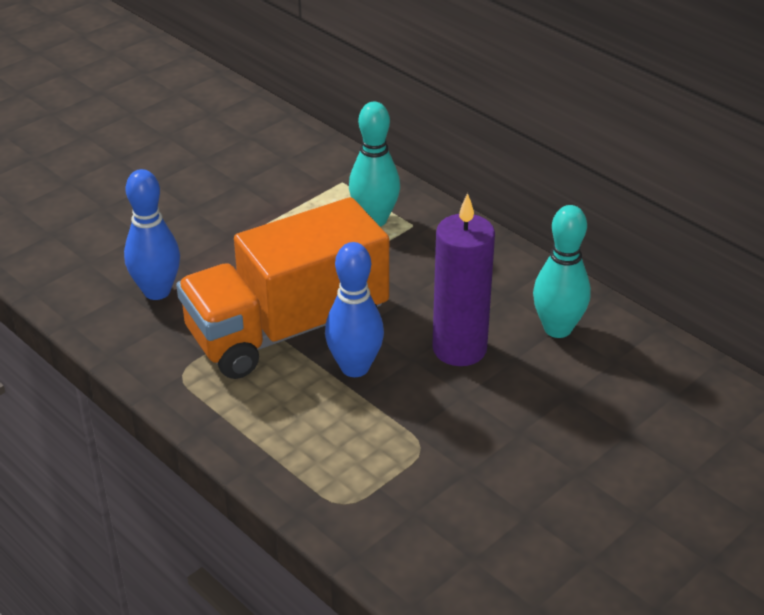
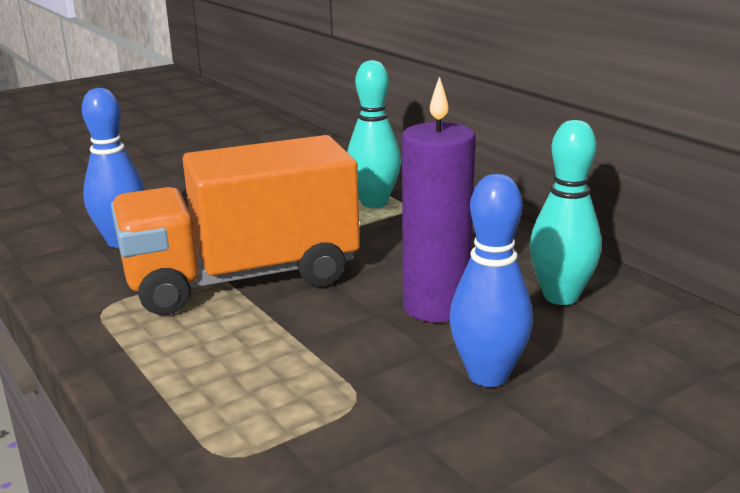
camera: 10 degrees right, 15 degrees down
(355, 367) = (304, 315): blue bowling pin -> blue bowling pin (488, 375)

